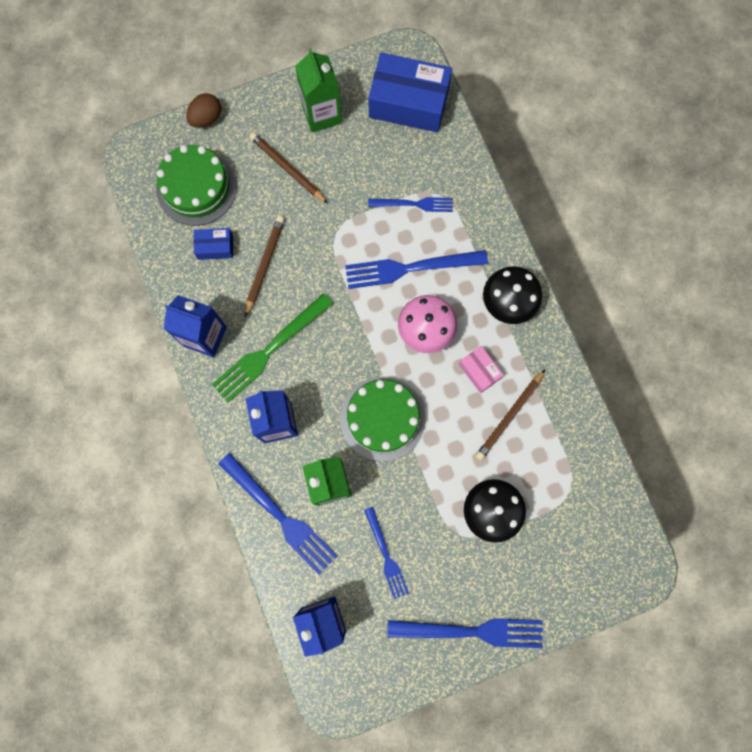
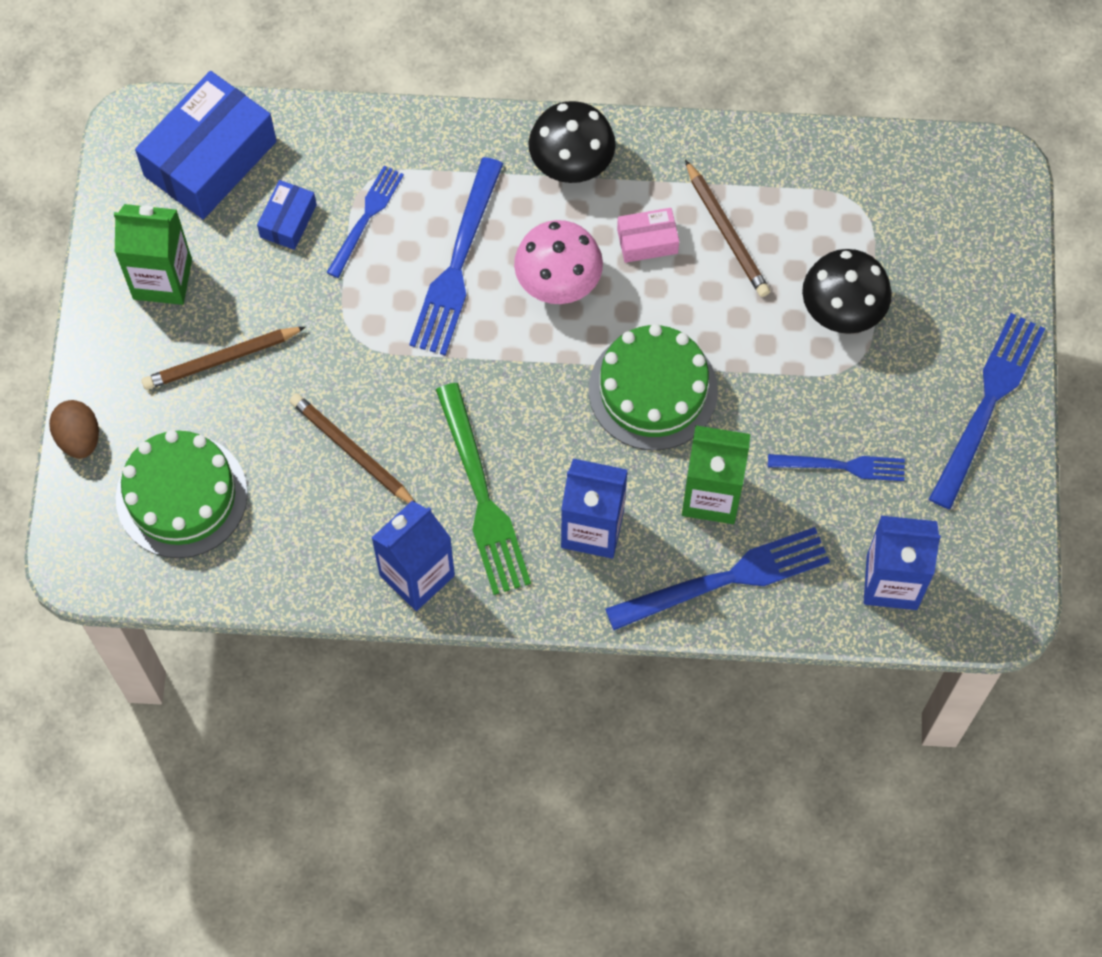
camera: 65 degrees left, 10 degrees down
(215, 247) = (288, 507): blue box -> blue box (288, 221)

